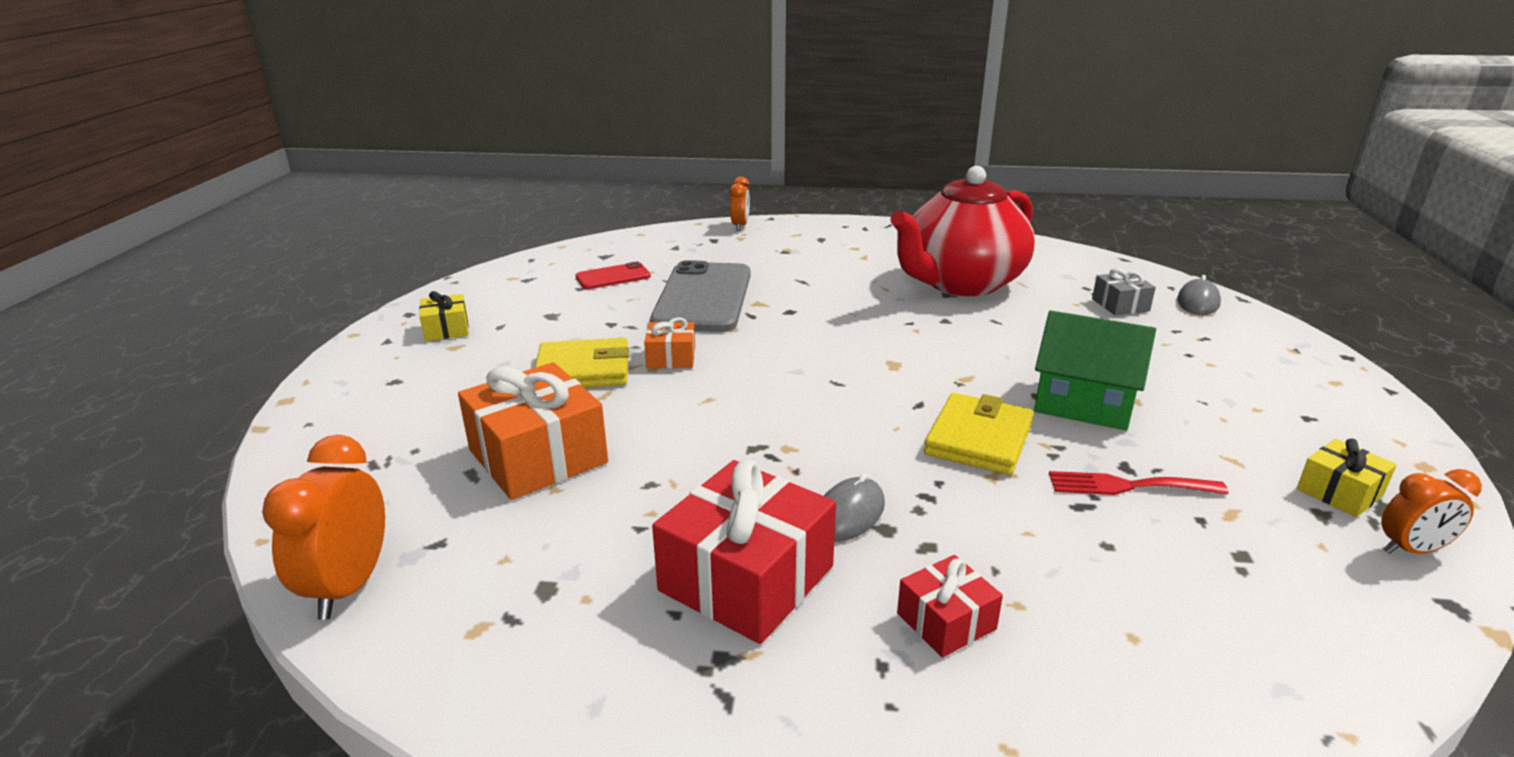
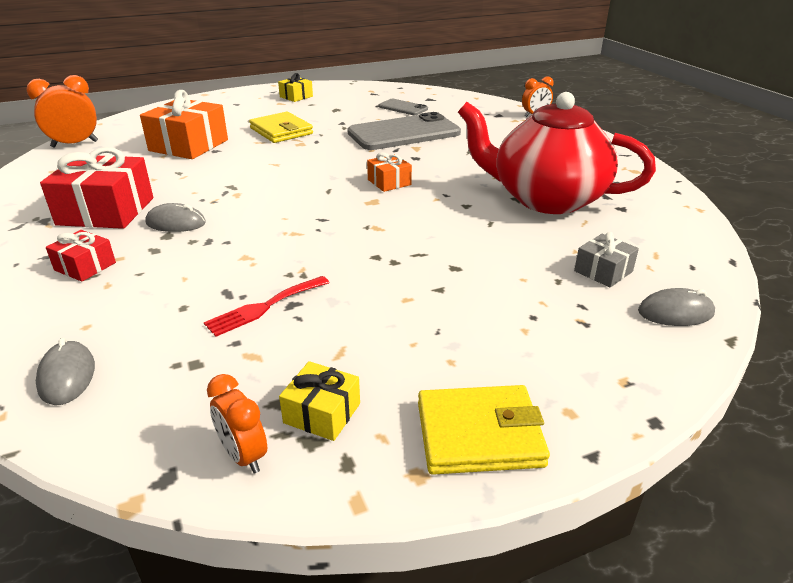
camera: 60 degrees right, 5 degrees up
(613, 277) = (403, 108): red phone -> grey phone
(671, 357) = (315, 145): orange gift -> orange gift (389, 182)
(978, 439) = (290, 245): yellow wallet -> yellow wallet (479, 434)
(1084, 403) = (380, 276): green house -> none
(1127, 486) = (264, 307): red fork -> red fork turned 105 degrees counterclockwise
(1259, 665) = (67, 376): none -> grey mouse

